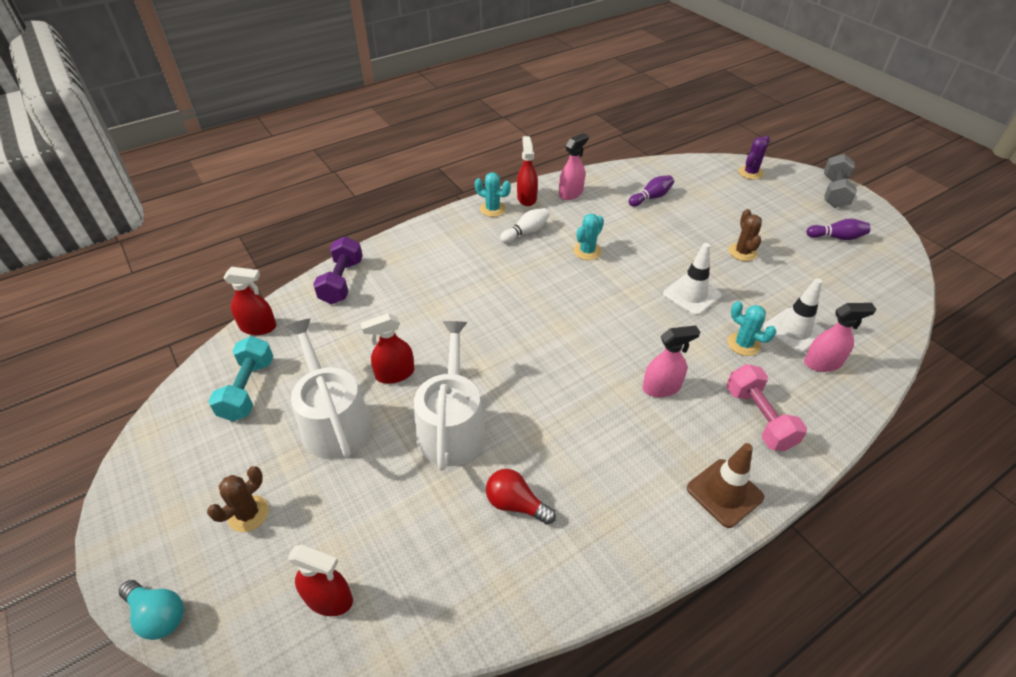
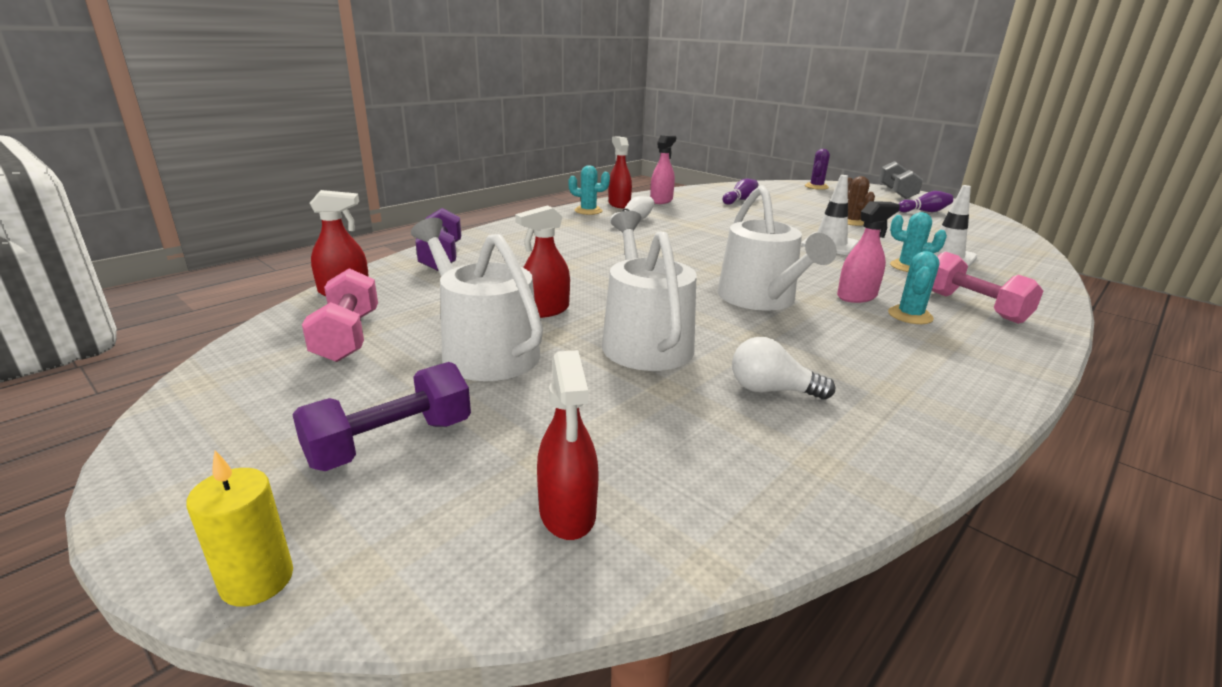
camera: 15 degrees left, 20 degrees down
(158, 615) = (257, 580): turquoise light bulb -> yellow candle
(248, 389) = (348, 336): turquoise dumbbell -> pink dumbbell
(248, 514) = (391, 442): brown cactus -> purple dumbbell
(329, 599) = (567, 512): red spray bottle -> red spray bottle turned 75 degrees clockwise
(516, 504) = (771, 390): red light bulb -> white light bulb
(574, 380) = (761, 299): none -> white watering can
(587, 251) = (705, 227): turquoise cactus -> turquoise cactus (910, 315)
(724, 493) = (997, 356): brown traffic cone -> none
(822, 363) = (992, 272): pink spray bottle -> none

